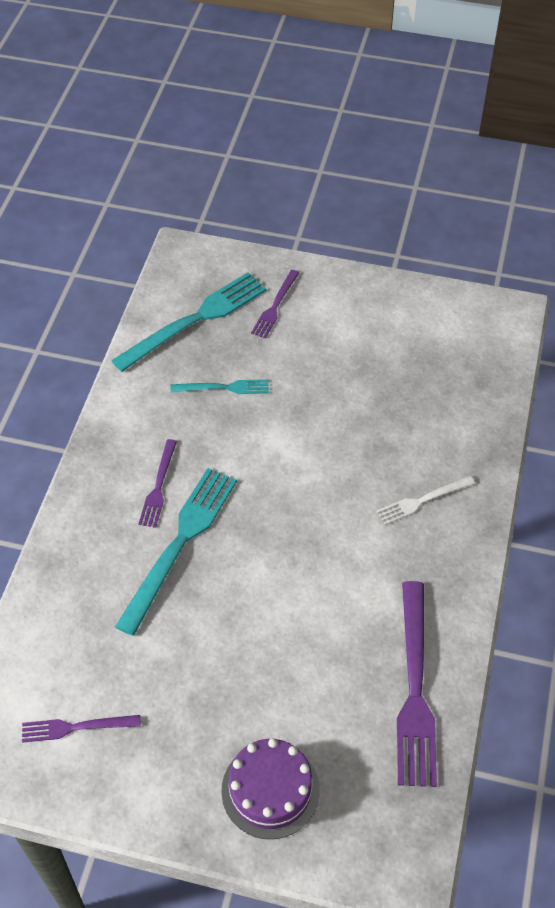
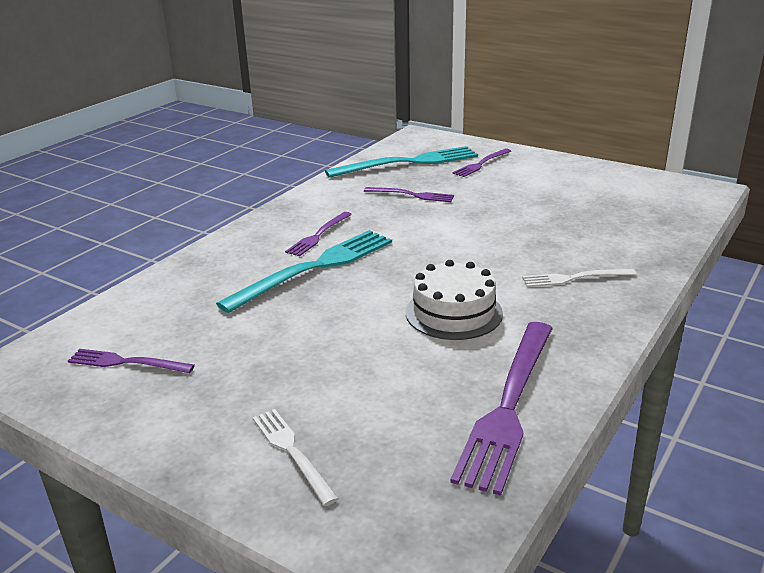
camera: 20 degrees right, 25 degrees down
(224, 388) = (412, 195): turquoise fork -> purple fork
(270, 790) = (292, 452): purple cake -> white fork
(333, 580) = (453, 313): none -> white cake

